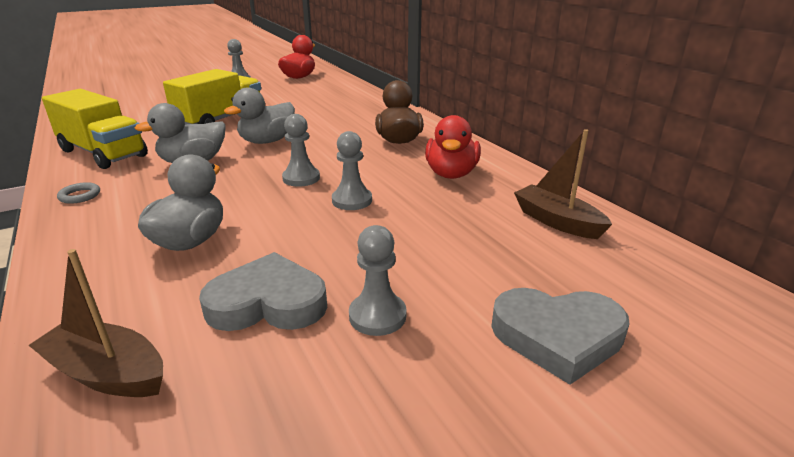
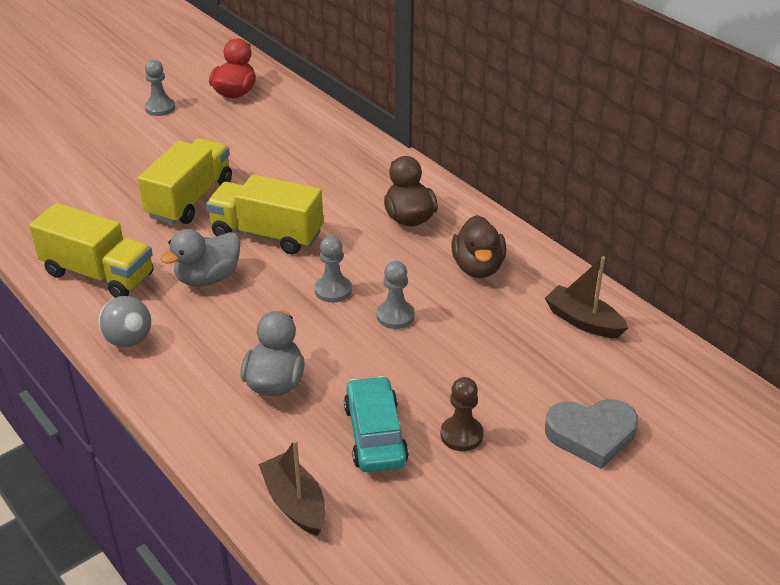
camera: 10 degrees left, 10 degrees up
(80, 196) = (128, 340): grey ring -> grey ball
(107, 373) = (295, 503): brown boat -> brown boat turned 45 degrees clockwise
(267, 141) = (267, 234): grey duck -> yellow truck
(268, 303) = (375, 434): grey heart -> turquoise car
(377, 316) = (461, 435): grey pawn -> brown pawn
(451, 174) = (478, 267): red duck -> brown duck

